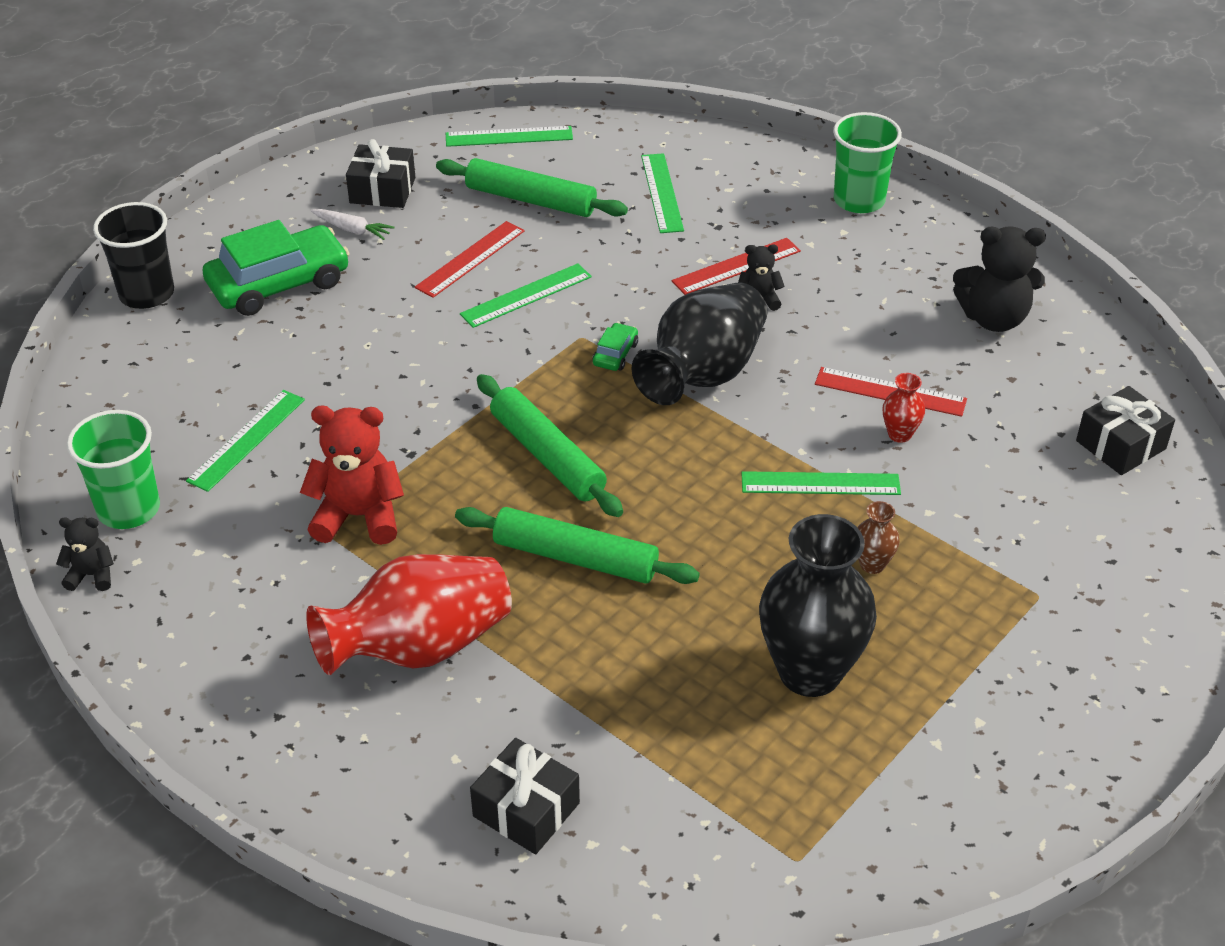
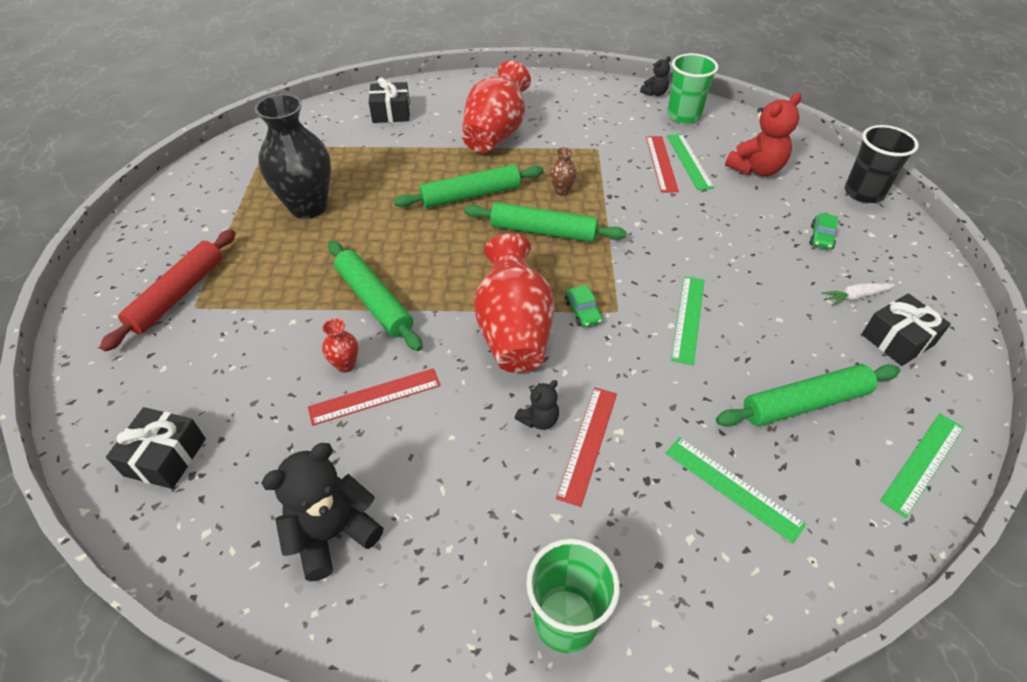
camera: 140 degrees right, 5 degrees up
(279, 284) = (821, 237): green car -> green car, size x0.43
(358, 516) = (590, 160): red teddy bear -> red teddy bear (756, 169)
(470, 259) = (759, 323): red ruler -> red ruler (661, 163)
(703, 374) = (514, 331): black vase -> red vase
(820, 483) = (374, 301): green ruler -> green rolling pin
(872, 564) = (309, 272): brown vase -> brown vase (562, 191)
(1054, 625) = (178, 294): none -> red rolling pin

